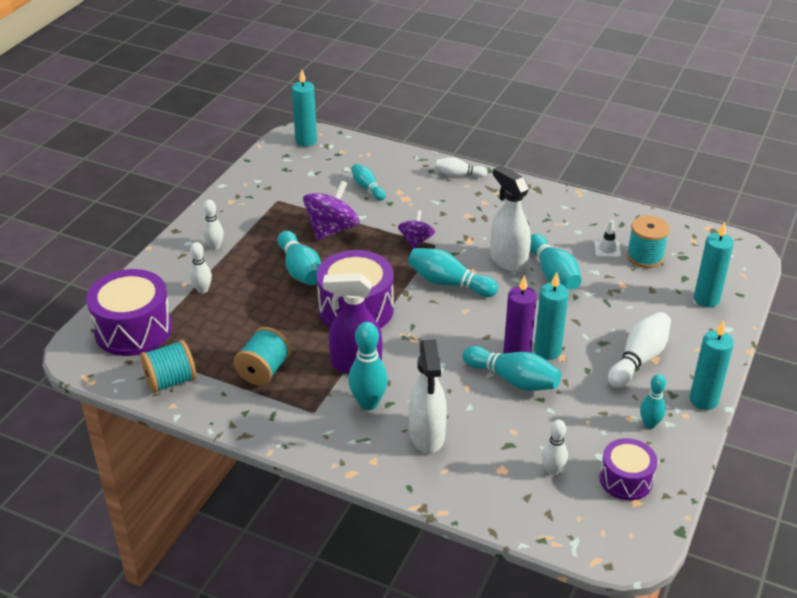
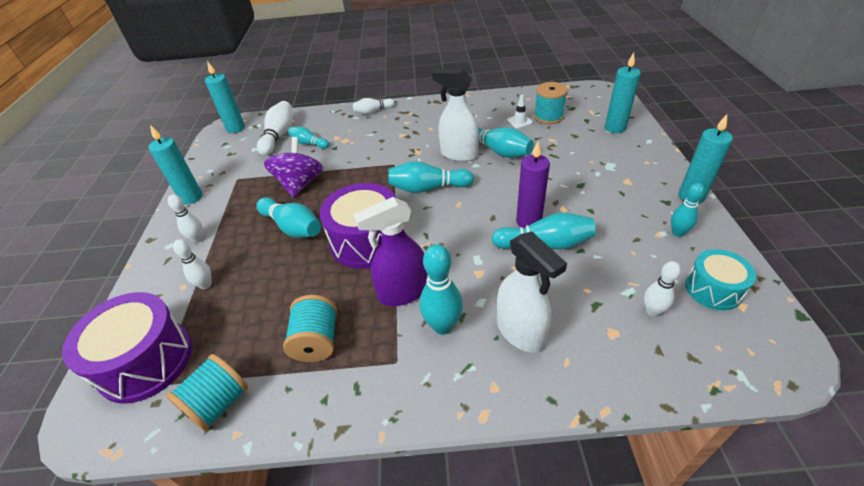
camera: 25 degrees left, 5 degrees up
(416, 241) = (376, 167): purple spinning top -> none
(547, 351) = (548, 208): turquoise candle -> turquoise candle (191, 197)
(626, 479) = (713, 289): purple drum -> turquoise drum
(638, 359) = (617, 186): white bowling pin -> white bowling pin (279, 136)

